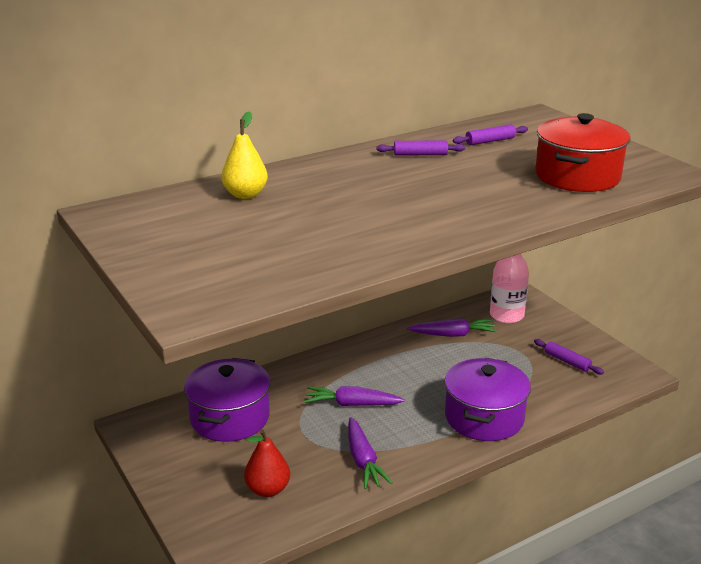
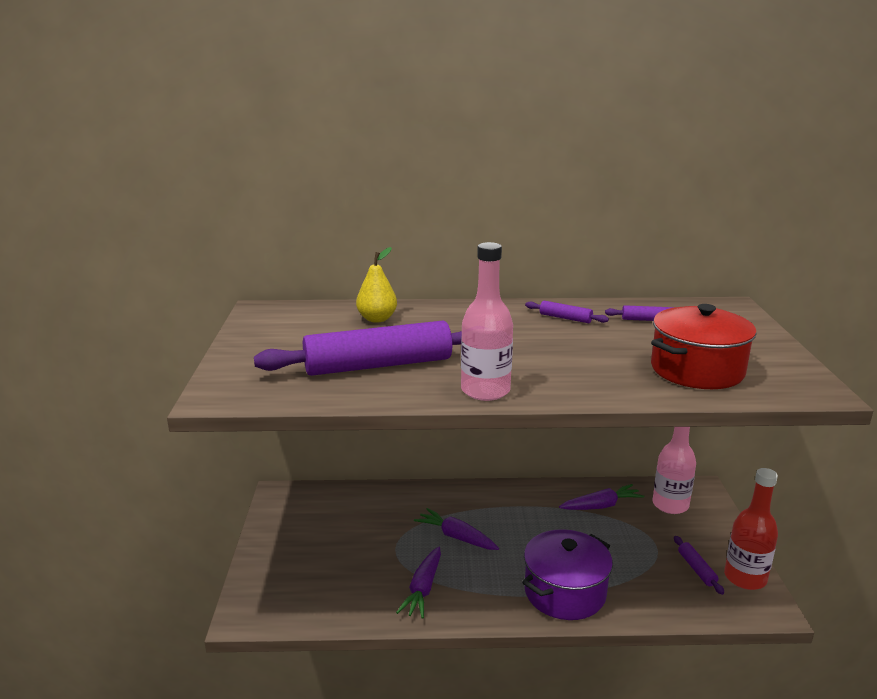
camera: 30 degrees right, 5 degrees down
(230, 418) = (351, 513): purple pot -> none
(268, 489) = (328, 582): red pear -> none
(310, 239) = (378, 365): none -> purple rolling pin
(437, 237) = (485, 391): none -> pink bottle
(453, 334) = (601, 506): purple carrot -> purple carrot turned 45 degrees counterclockwise
(605, 356) = (745, 578): none -> red bottle

